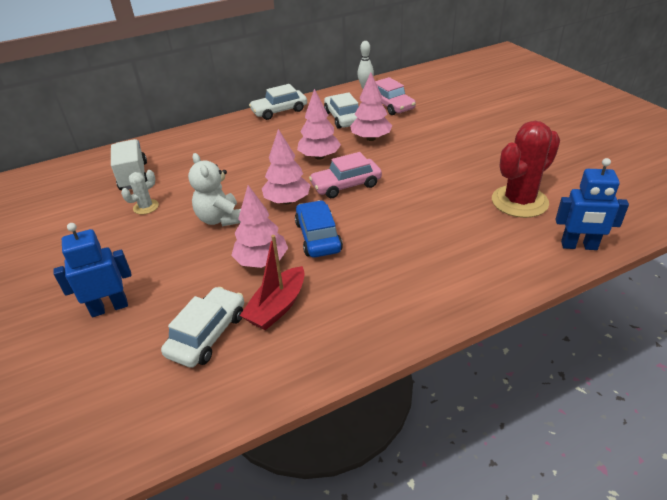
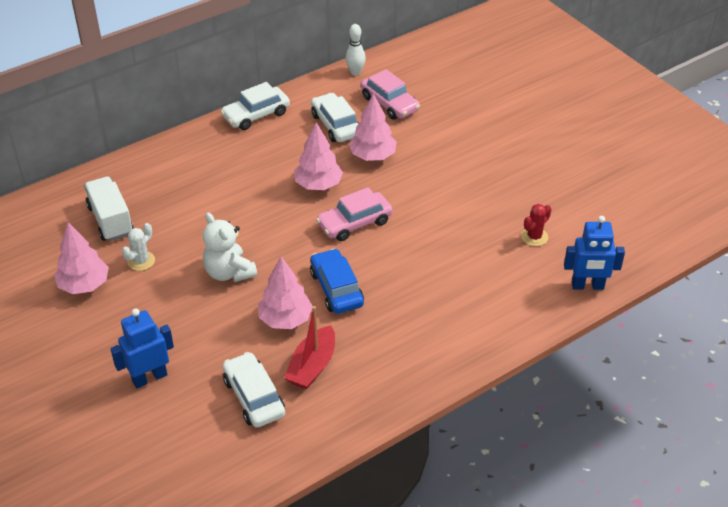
camera: 10 degrees left, 5 degrees up
(208, 334) = (254, 397): white car -> white car turned 45 degrees counterclockwise
(287, 201) = (295, 246): pink tree -> pink tree (84, 285)
(519, 202) = (534, 237): red cactus -> red cactus, size x0.48

